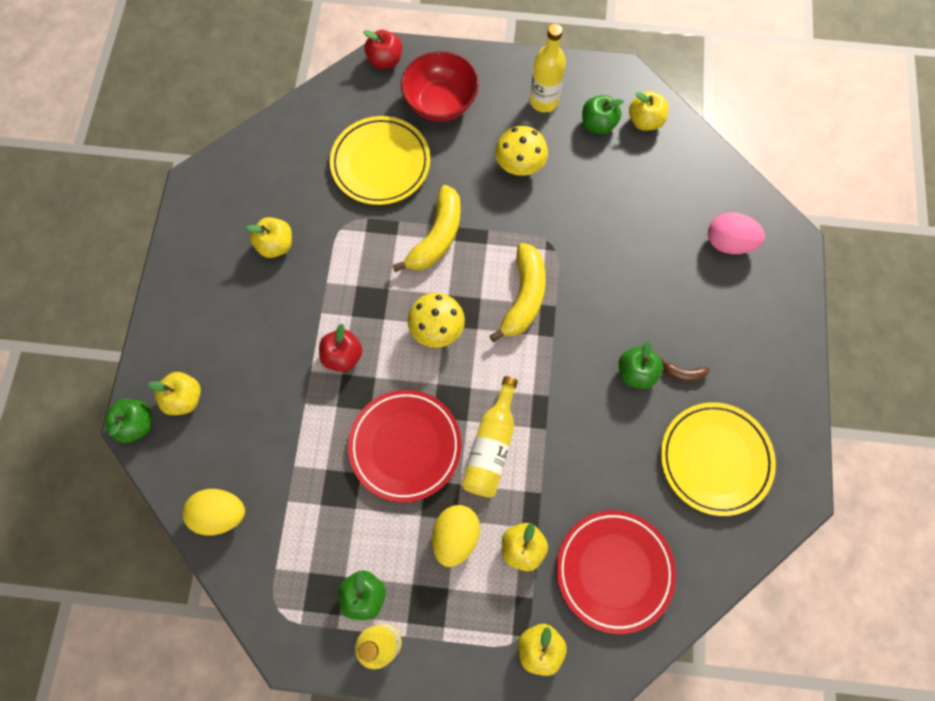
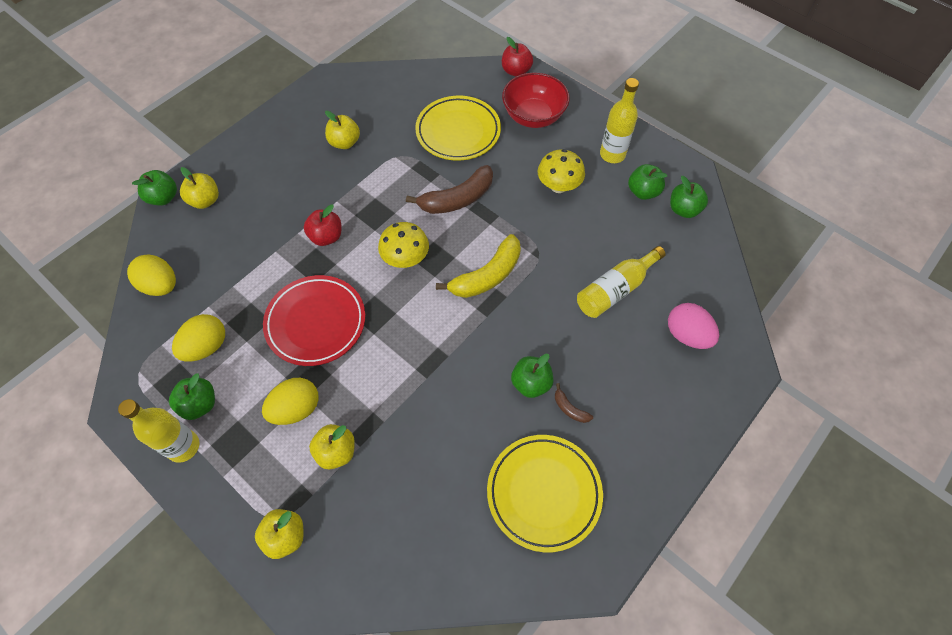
camera: 35 degrees right, 10 degrees down
(321, 540) = (206, 347): none -> yellow egg
(437, 237) = (457, 199): yellow banana -> brown banana
(491, 446) = (376, 363): yellow bottle -> yellow bottle (615, 290)
(614, 571) = (390, 520): red plate -> none
(645, 121) = (683, 209): yellow apple -> green apple

